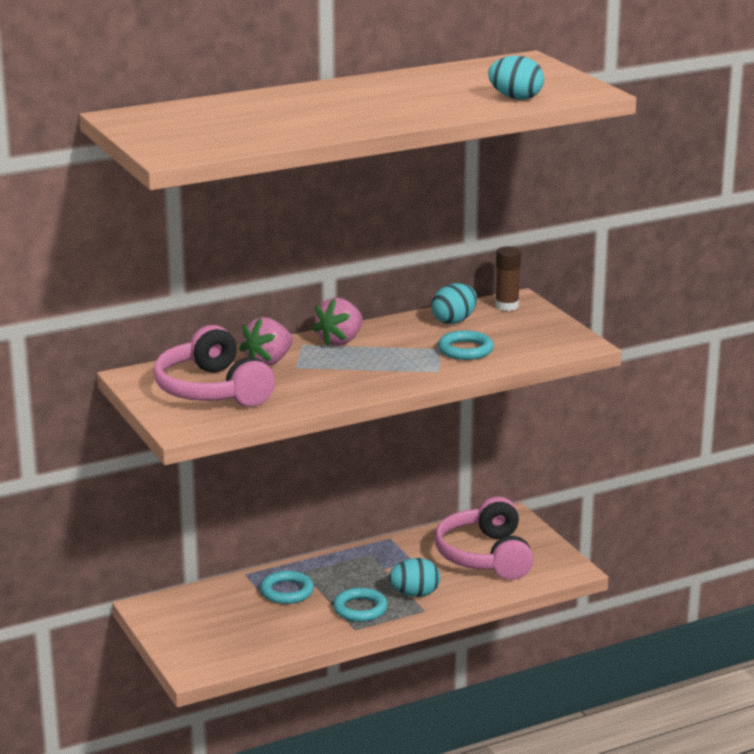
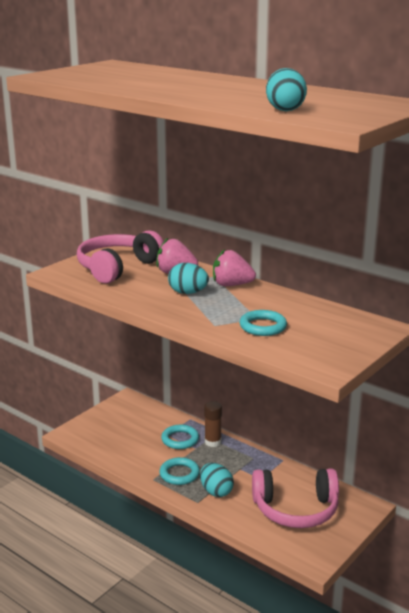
camera: 65 degrees right, 0 degrees up
(454, 321) = (312, 312): turquoise egg -> turquoise egg (188, 293)
(485, 556) = (295, 509): pink headphones -> pink headphones turned 150 degrees counterclockwise
(507, 306) = (366, 325): brown glue stick -> brown glue stick (213, 442)

